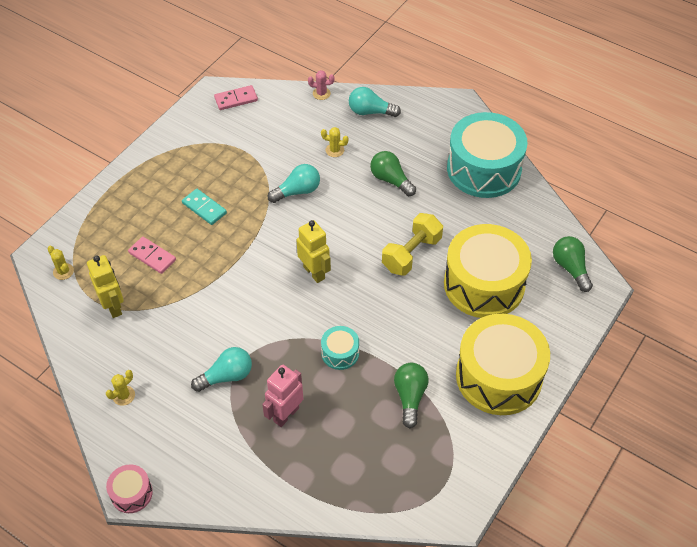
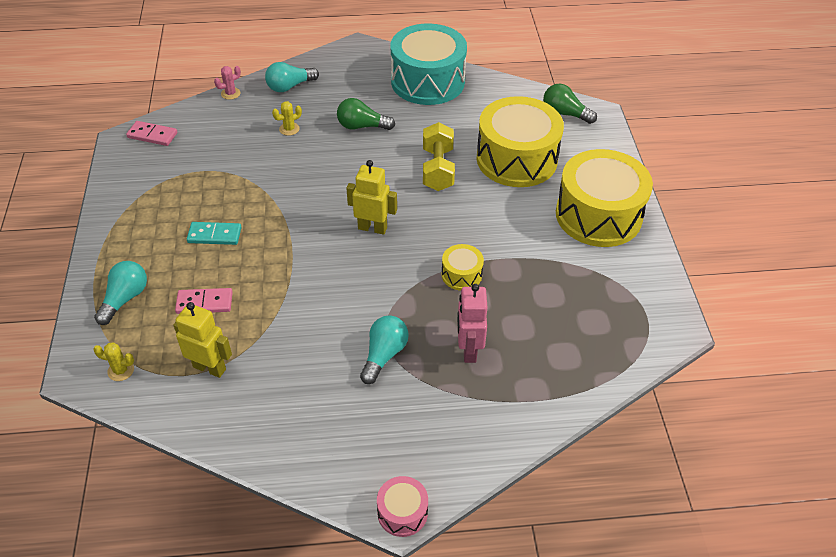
camera: 40 degrees left, 5 degrees down
(123, 395) = (303, 436): yellow cactus -> none
(236, 99) = (152, 135): pink domino -> pink domino turned 75 degrees clockwise
(297, 191) = (289, 176): turquoise light bulb -> turquoise light bulb (125, 299)
(340, 353) = (461, 275): turquoise drum -> yellow drum
(410, 397) = (551, 271): green light bulb -> none

